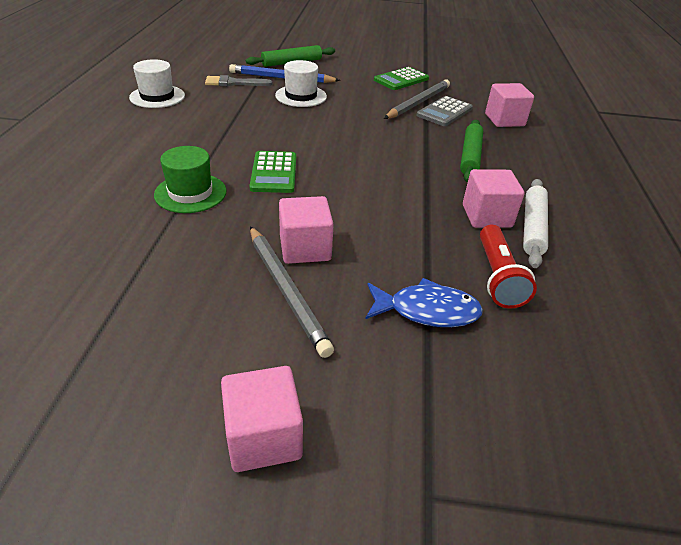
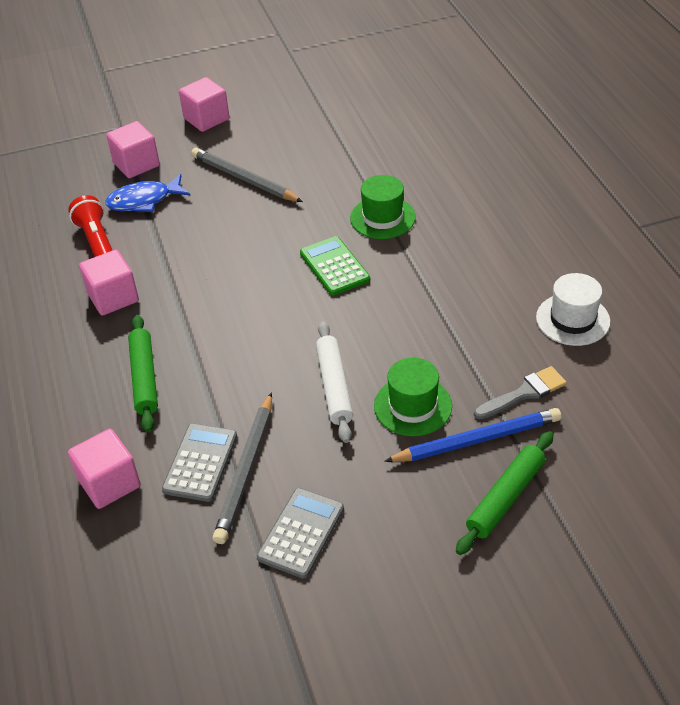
camera: 160 degrees right, 5 degrees up
(301, 96) = (413, 406): white hat -> green hat
(305, 248) = (252, 209): pink cube -> pink cube (136, 164)
(401, 79) = (301, 533): green calculator -> grey calculator
(533, 227) = (68, 301): white rolling pin -> white rolling pin (334, 386)

